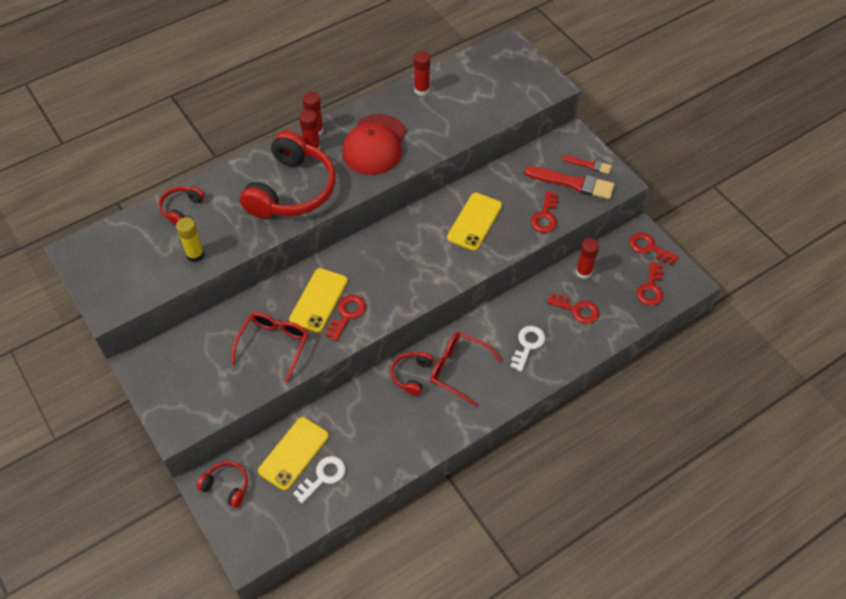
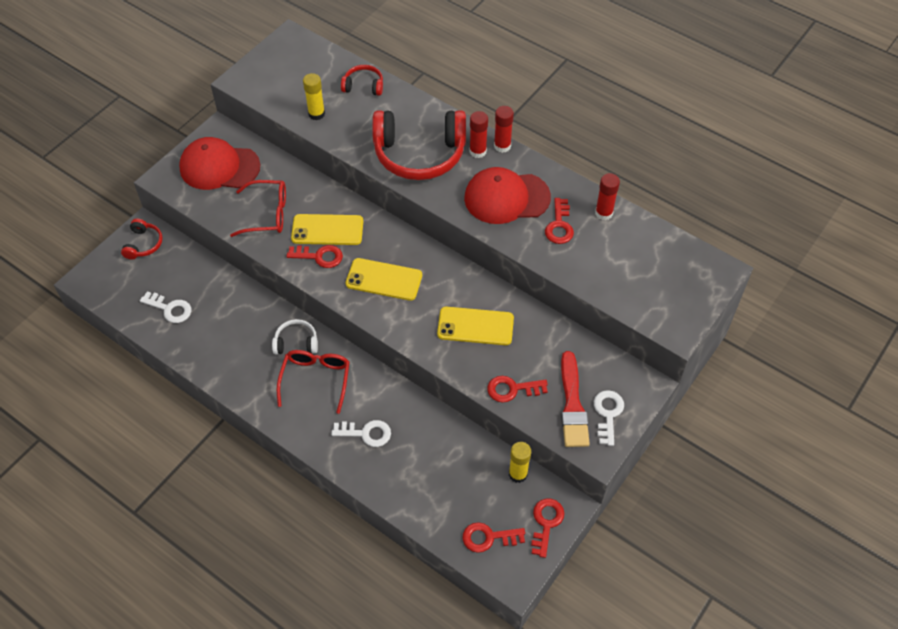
camera: 70 degrees right, 0 degrees up
(189, 373) = (219, 167): none -> red cap
(293, 453) = (187, 279): yellow phone -> yellow phone (384, 279)
(411, 375) = (296, 342): red headphones -> white headphones
(577, 310) = (429, 468): red key -> red key (559, 225)
(583, 272) = (482, 463): red glue stick -> none
(589, 165) = (608, 414): red brush -> white key
(601, 252) = (518, 474): none -> yellow glue stick

